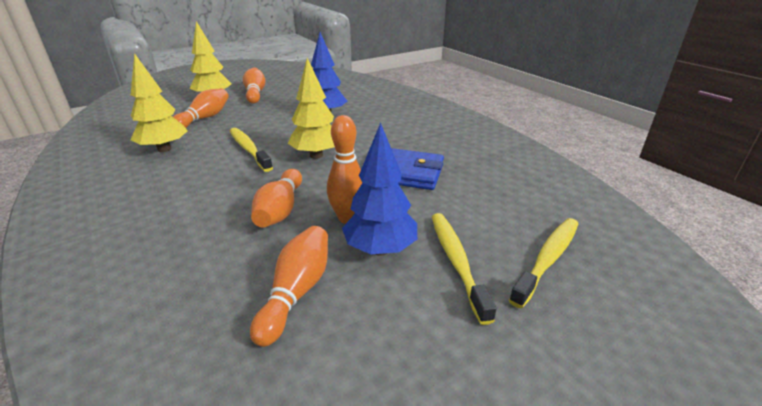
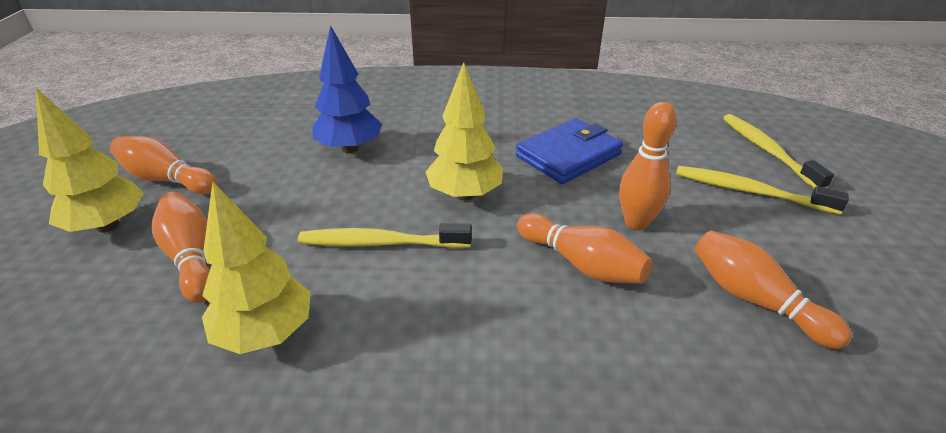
camera: 55 degrees left, 5 degrees up
(380, 249) = (707, 223): blue tree -> none

